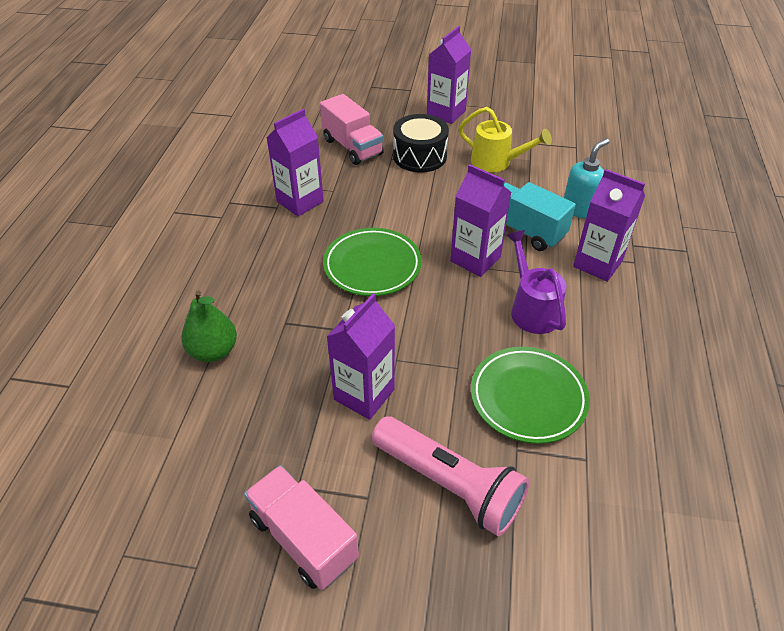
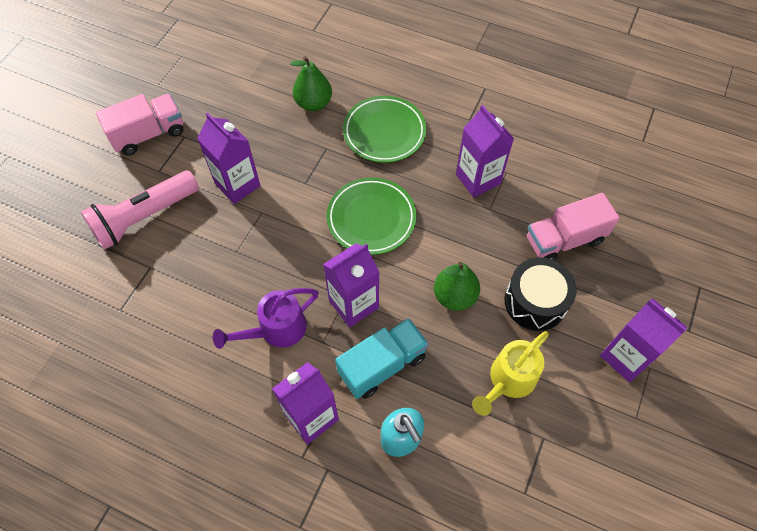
camera: 105 degrees right, 15 degrees up
(436, 199) = (454, 296): none -> green pear
(528, 398) = (187, 291): green plate -> green plate (384, 132)
(532, 308) = (276, 330): purple watering can -> purple watering can turned 150 degrees clockwise

